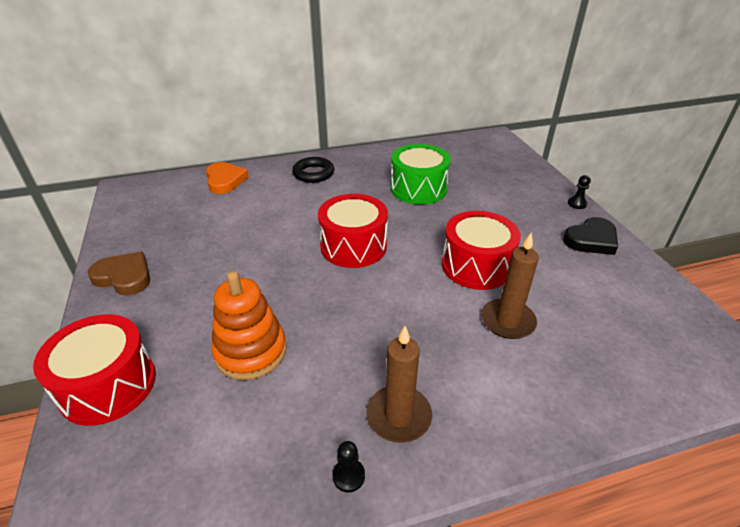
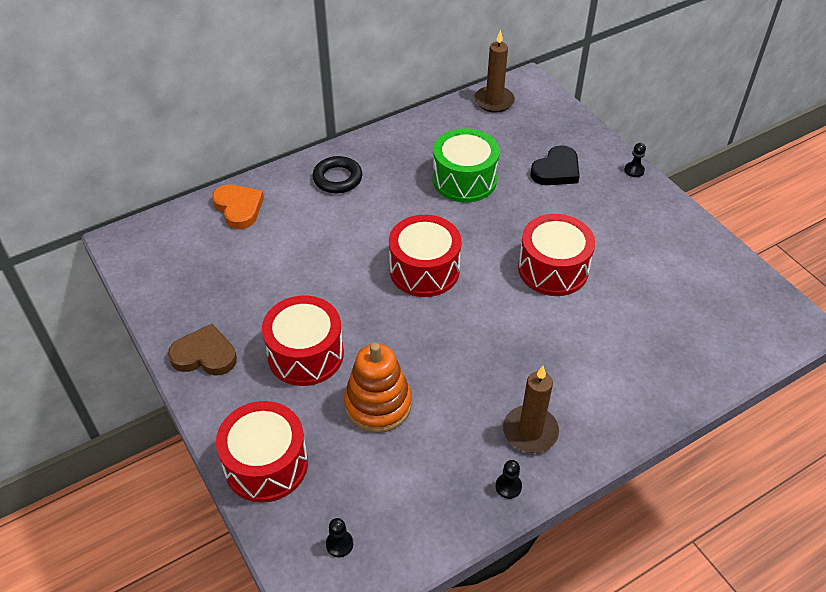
camera: 15 degrees left, 10 degrees up
(123, 496) = (339, 544): none -> black pawn
(210, 293) = (305, 354): none -> red drum
(507, 321) = (596, 324): brown candle -> brown candle (494, 101)
(591, 240) = (655, 215): black heart -> black heart (556, 170)

